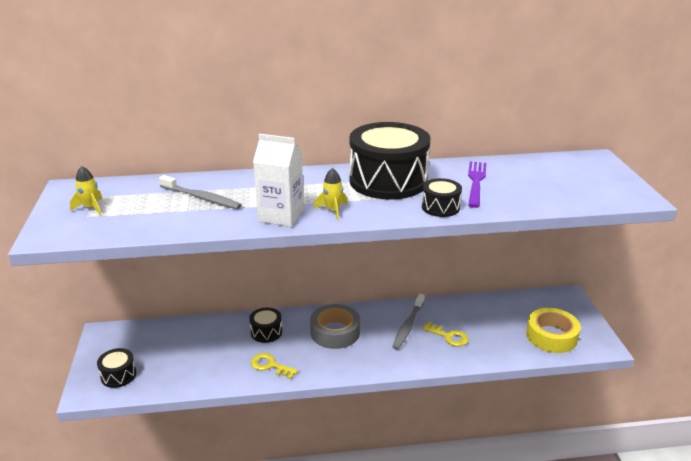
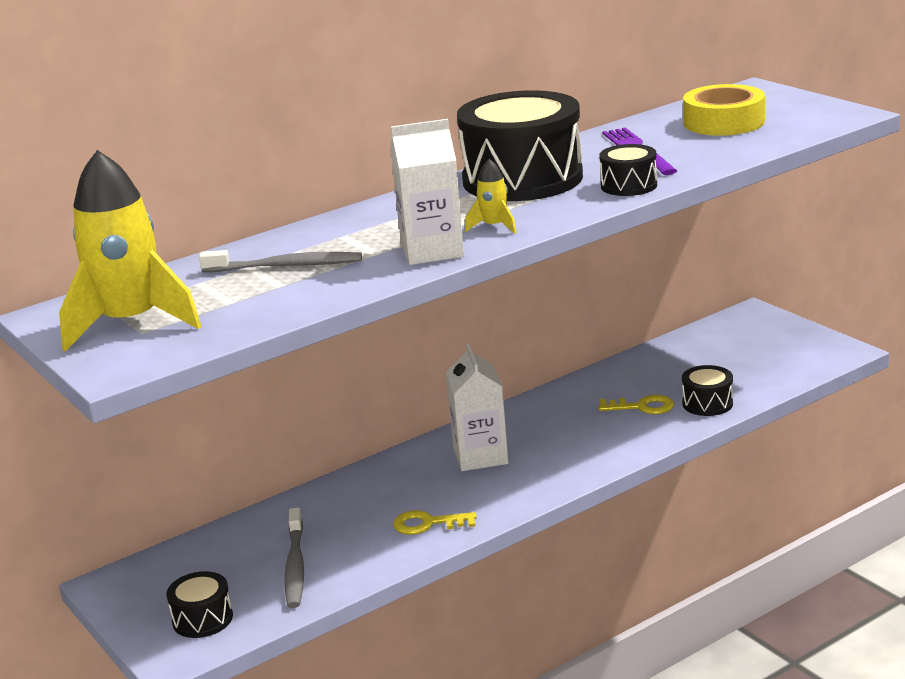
camera: 25 degrees left, 5 degrees down
(91, 208) = (131, 323): yellow rocket -> yellow rocket, size x2.30
(266, 332) = (378, 491): black drum -> black drum (707, 403)
(335, 332) = (480, 456): grey tape -> white carton
(408, 326) = (575, 414): grey toothbrush -> grey toothbrush (295, 566)
(551, 336) = (772, 362): yellow tape -> yellow tape (724, 122)

